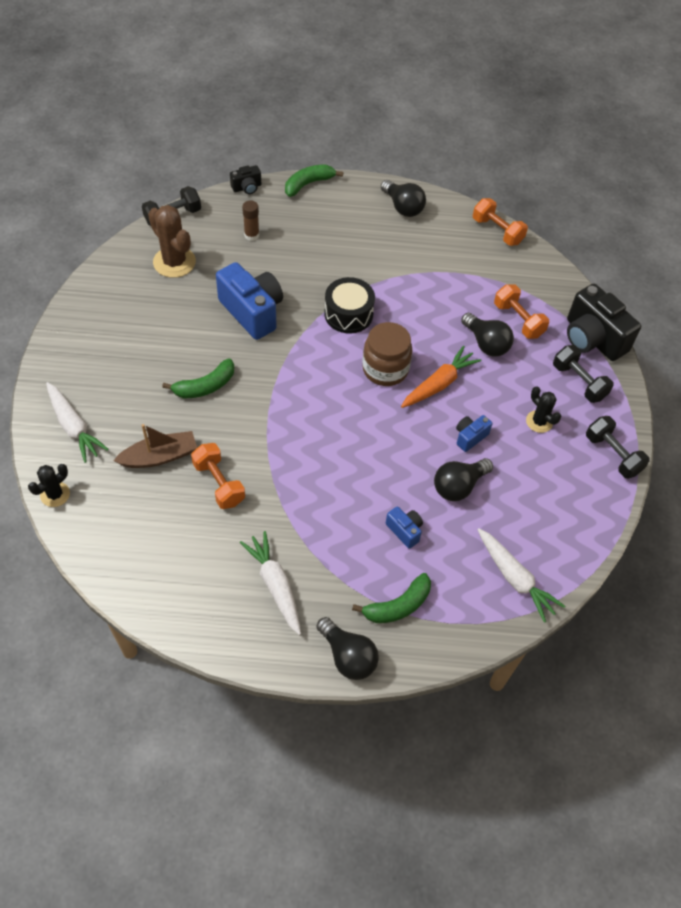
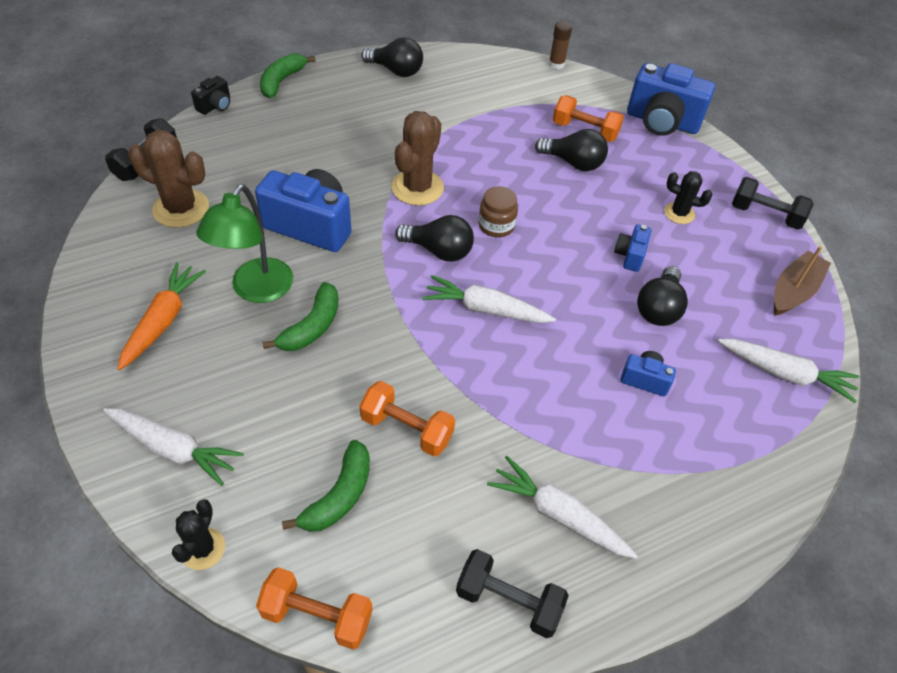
camera: 30 degrees left, 5 degrees down
(159, 456) = (312, 432): brown boat -> brown boat (793, 291)
(186, 344) = (256, 290): none -> green lamp
(251, 235) = (254, 150): brown glue stick -> brown glue stick (556, 64)
(330, 428) = (485, 309): none -> white carrot
(348, 314) = (417, 188): black drum -> brown cactus
(348, 656) = (699, 553): black light bulb -> black light bulb (439, 251)
(385, 369) = (496, 226): brown jar -> brown jar, size x0.65
(398, 606) = (703, 464): green banana -> green banana (339, 495)
(439, 384) = (560, 218): orange carrot -> orange carrot (163, 321)
(497, 231) = (502, 62): orange dumbbell -> orange dumbbell (317, 616)
(579, 382) = (682, 163): black dumbbell -> black dumbbell (508, 601)
(592, 339) = (662, 122): black camera -> blue camera

